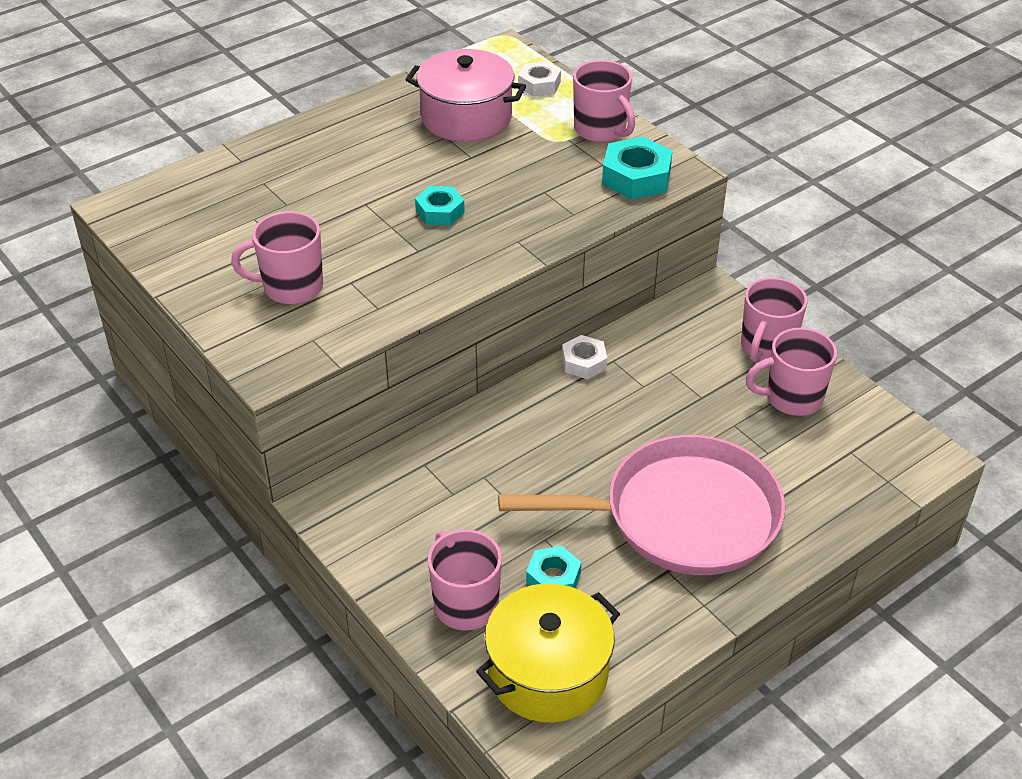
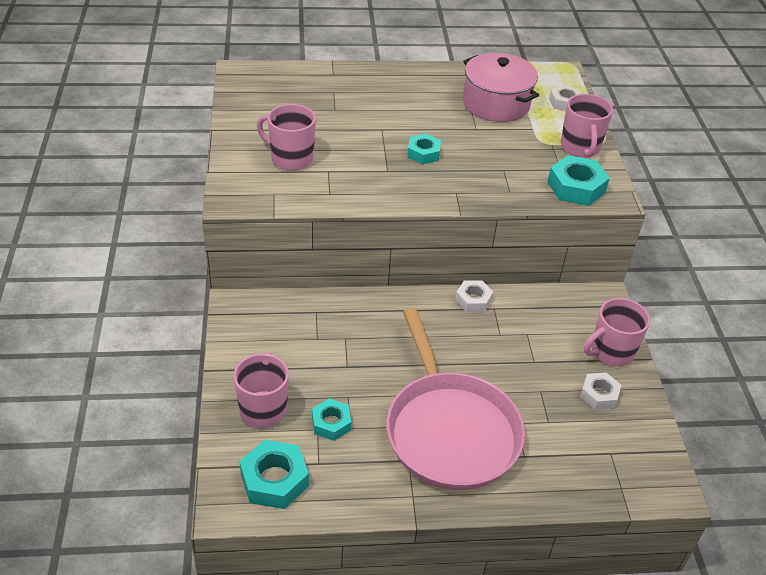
camera: 30 degrees right, 0 degrees up
(548, 673) = (274, 480): yellow pot -> turquoise nut
(682, 516) = (450, 431): pink pan -> pink pan turned 45 degrees clockwise
(792, 398) = (599, 395): pink mug -> white nut

